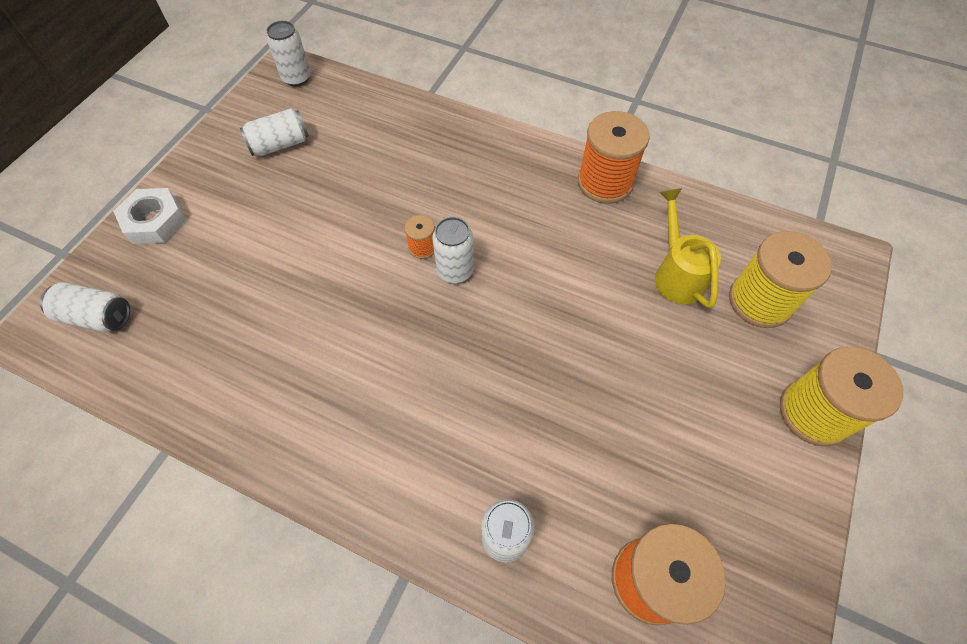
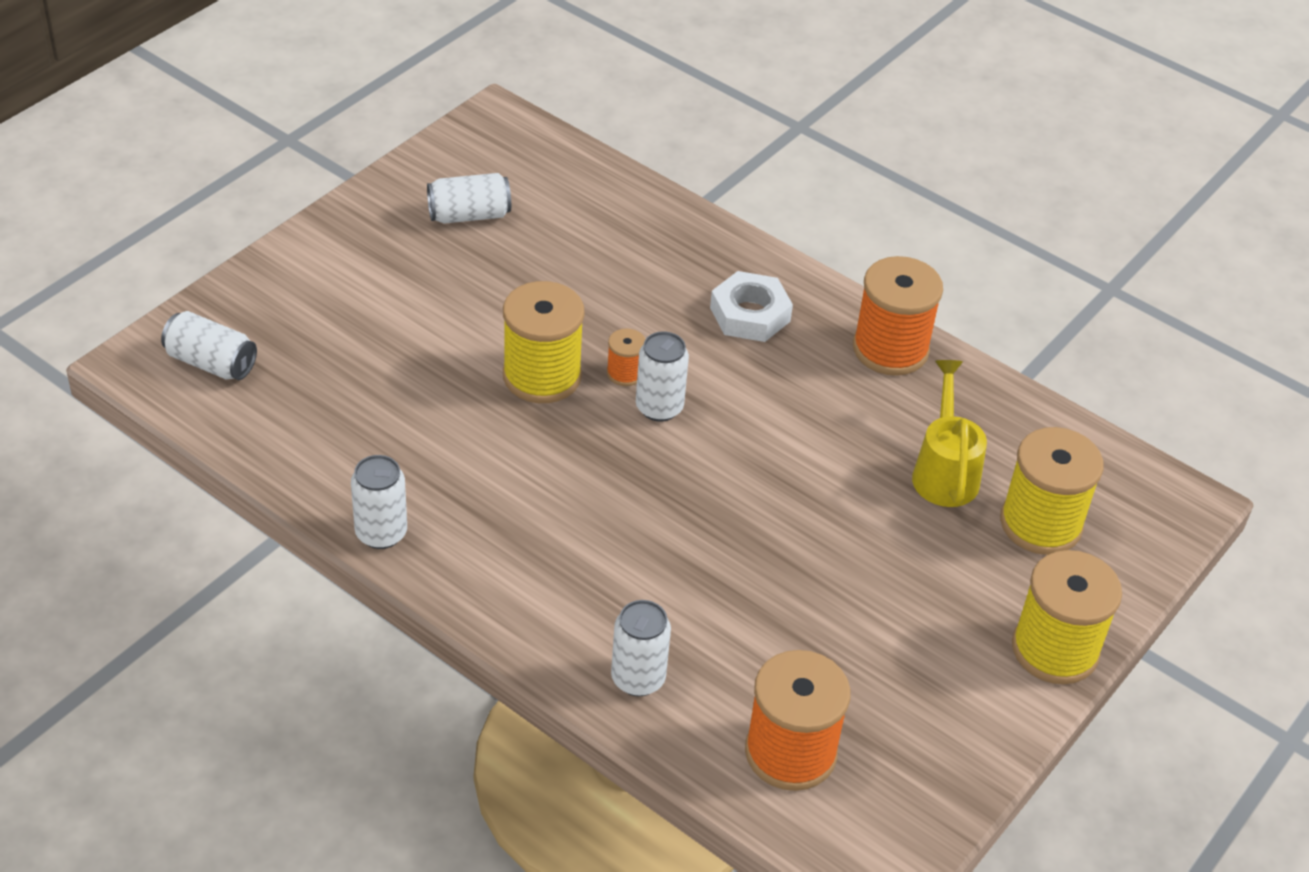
camera: 10 degrees right, 15 degrees down
(155, 221) = (294, 272): white nut -> white nut (750, 314)
(297, 78) = (509, 135): white can -> white can (381, 533)
(361, 265) = (542, 376): none -> yellow spool

